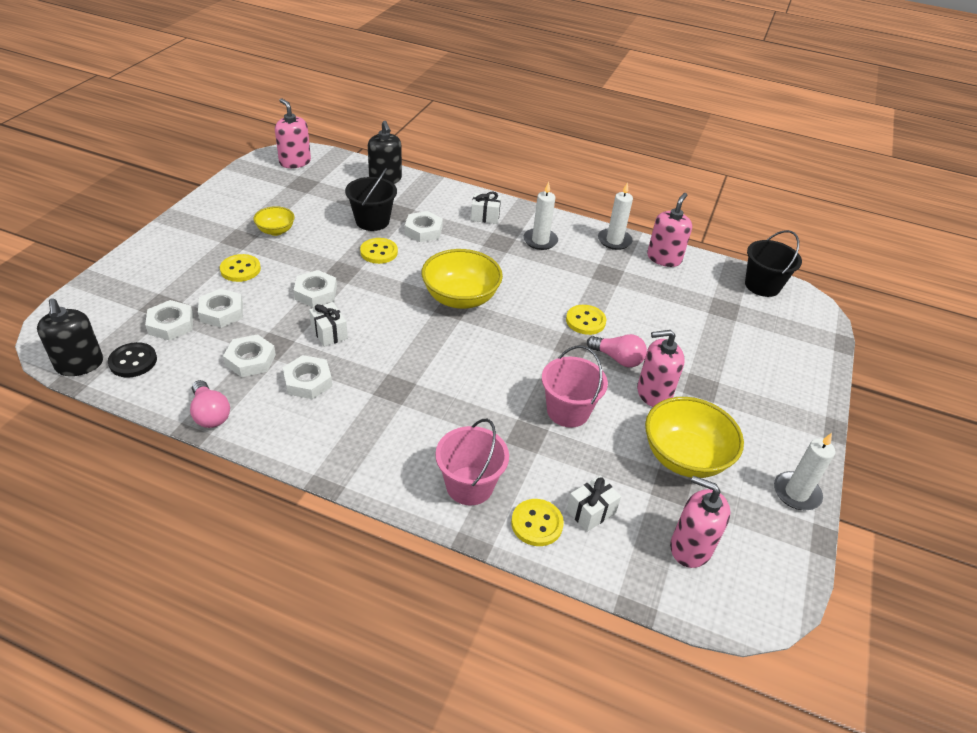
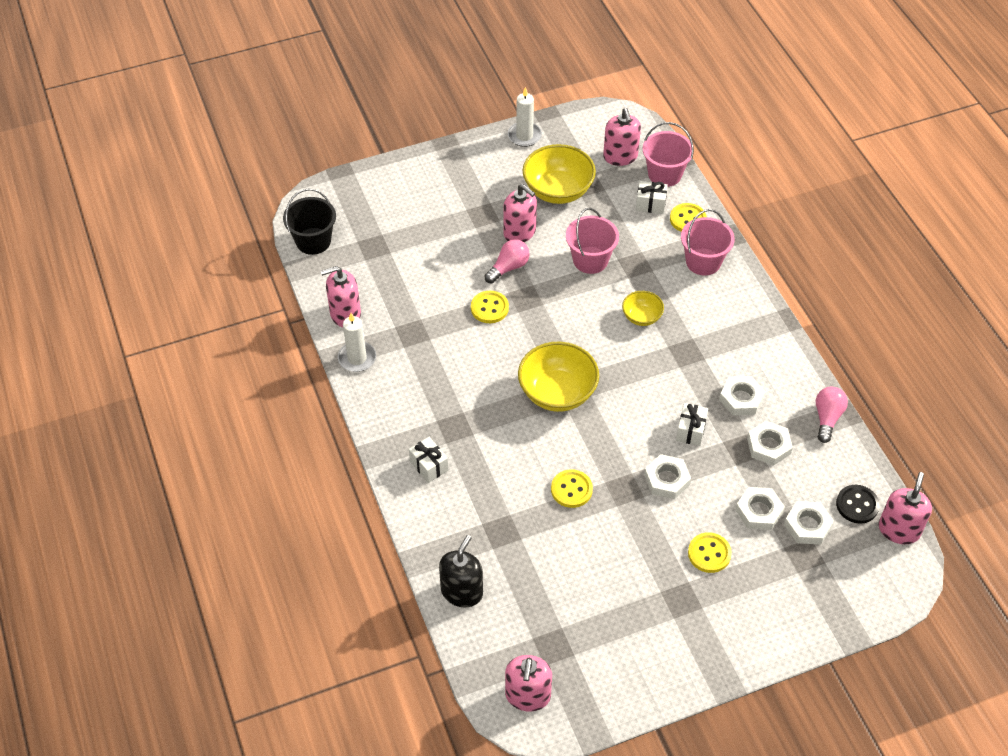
camera: 130 degrees left, 10 degrees up
(80, 364) = (899, 530): black soap dispenser -> pink soap dispenser
(276, 231) = (639, 586): yellow bowl -> yellow bowl (641, 317)
(372, 221) = (538, 535): black bucket -> none
(423, 230) = (505, 488): white nut -> none
(540, 241) = (418, 403): white candle -> none
(617, 359) = (508, 267): pink light bulb -> pink light bulb turned 60 degrees clockwise
(623, 563) = (664, 174): none -> pink bucket

